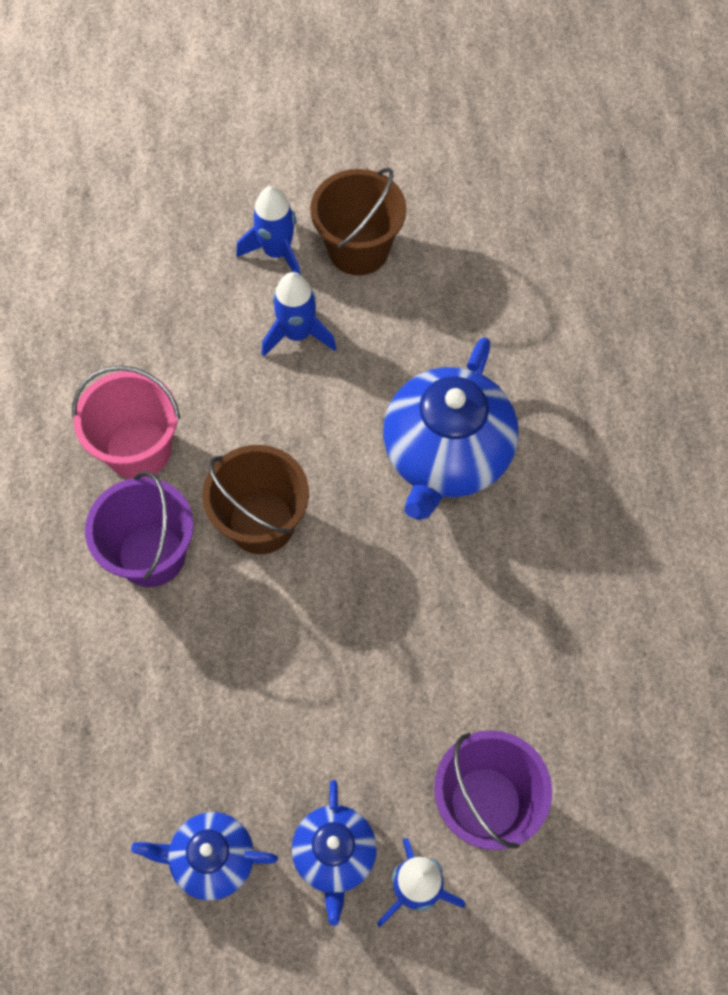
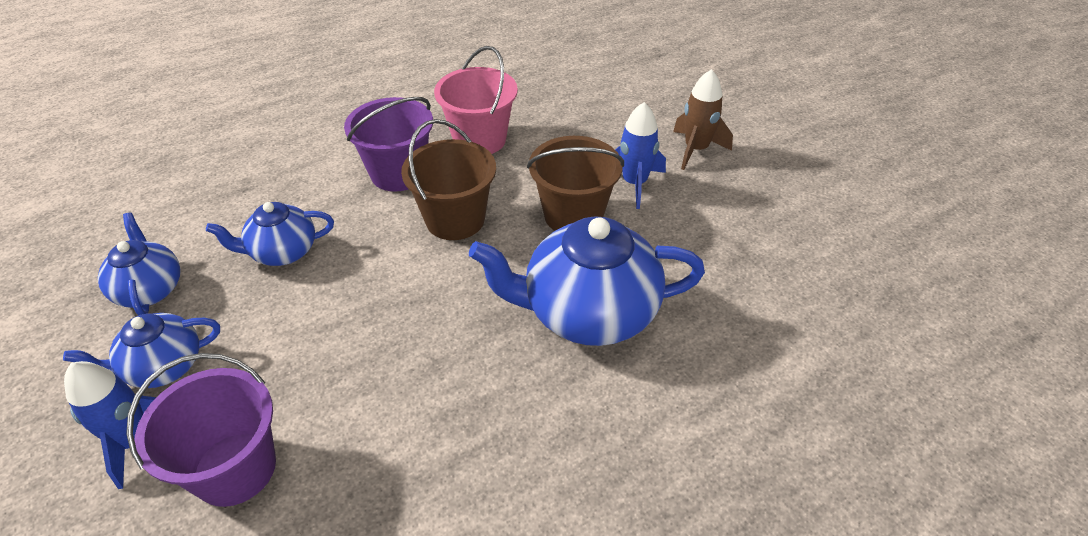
camera: 65 degrees right, 20 degrees down
(222, 709) = (282, 252): none -> blue teapot
(277, 252) = (696, 149): blue rocket -> brown rocket
(358, 249) = (740, 191): brown bucket -> brown bucket (573, 215)

